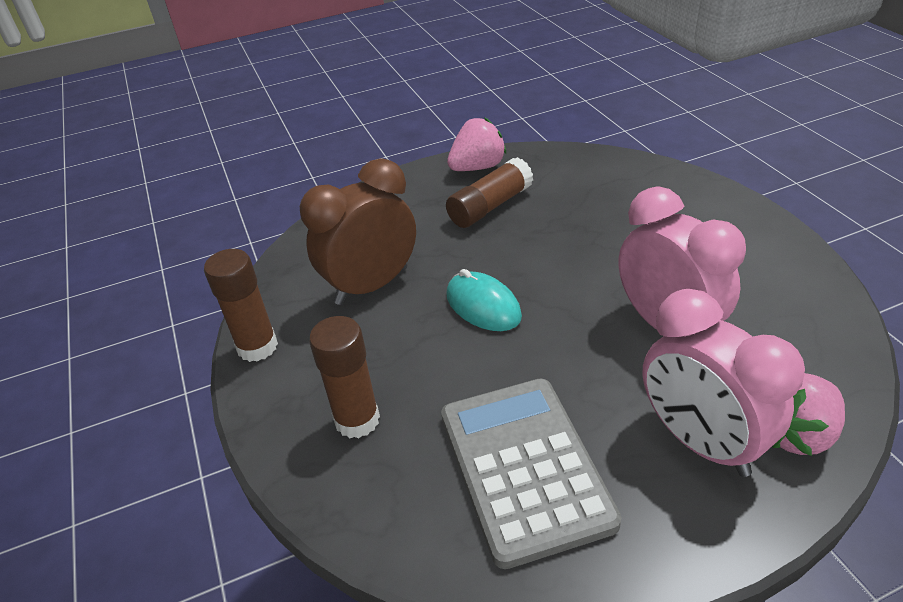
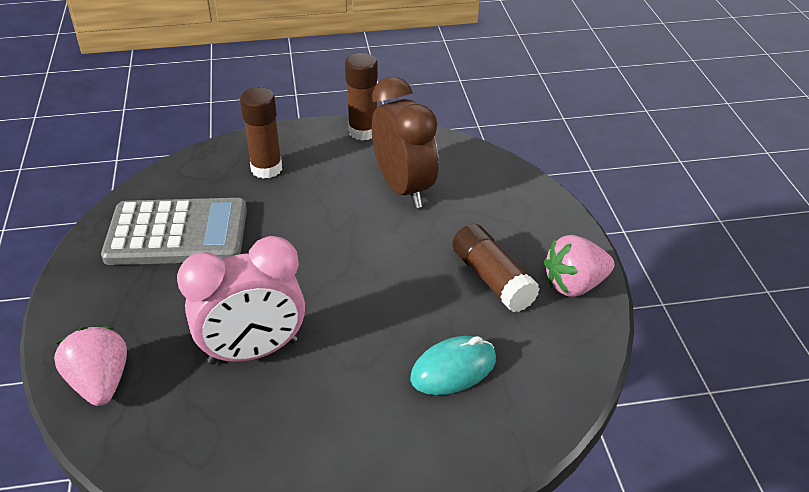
camera: 100 degrees right, 0 degrees up
(477, 167) = (575, 285): pink strawberry -> pink strawberry turned 90 degrees clockwise
(483, 306) = (344, 245): turquoise mouse -> turquoise mouse (453, 369)
(700, 441) = (133, 325): pink clock -> none

